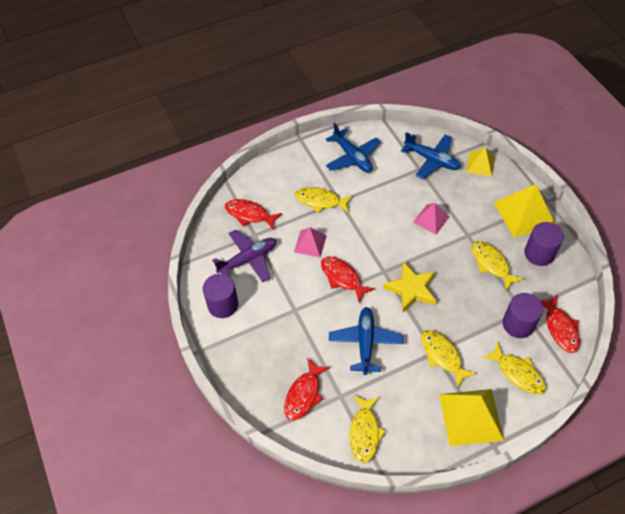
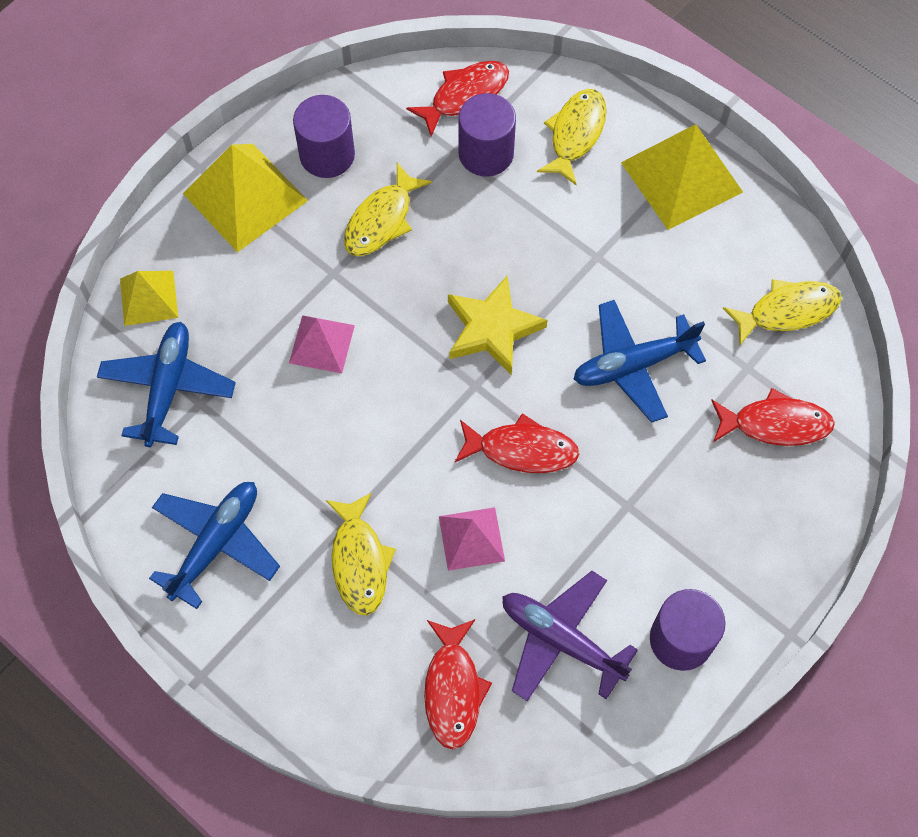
camera: 115 degrees left, 10 degrees up
(342, 278) = (522, 450): red fish -> red fish turned 105 degrees counterclockwise
(442, 356) = (598, 243): yellow fish -> none

